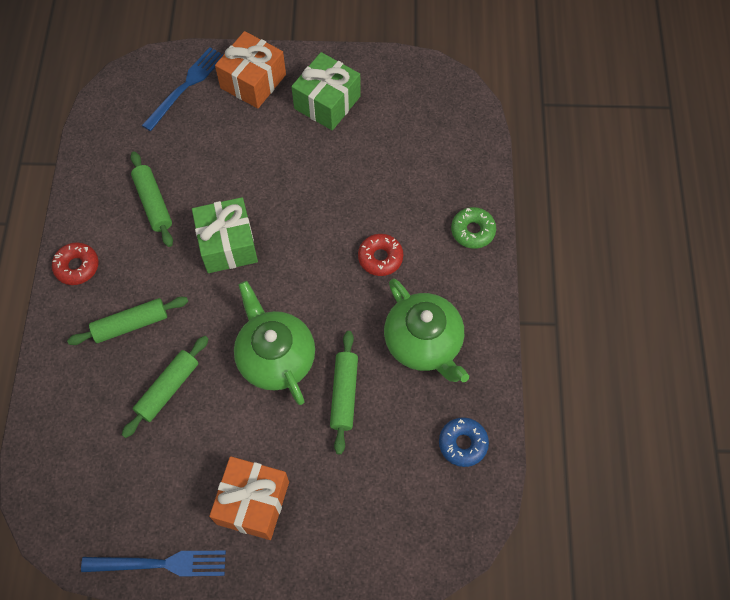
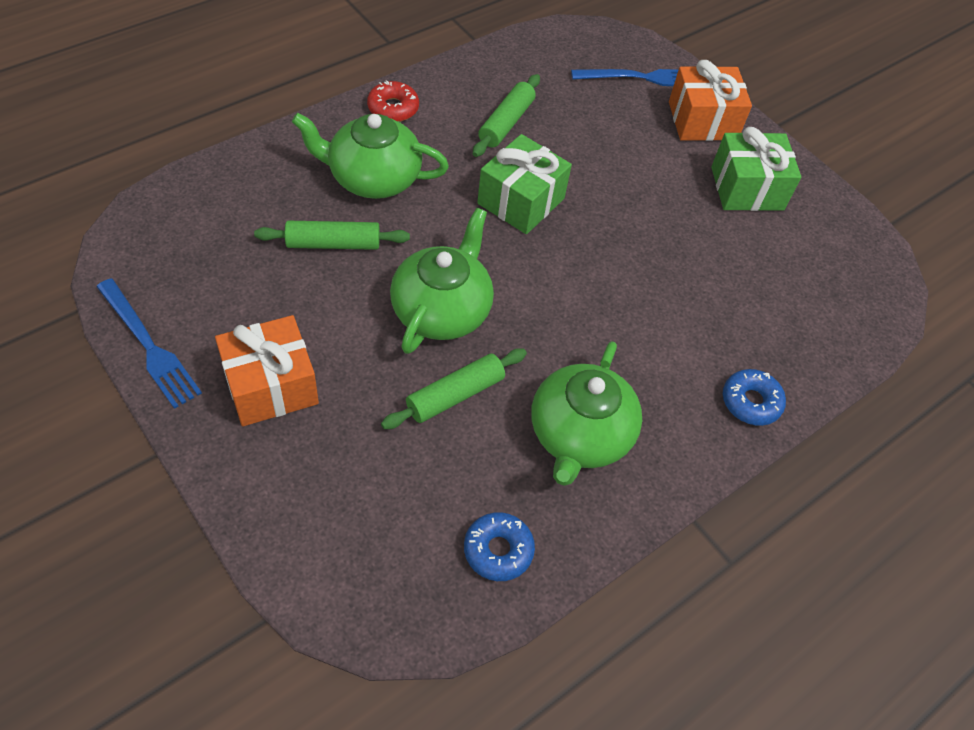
camera: 45 degrees right, 10 degrees down
(131, 324) = (373, 178): green rolling pin -> green teapot
(380, 258) = (633, 334): red donut -> none
(472, 231) = (750, 402): green donut -> blue donut

